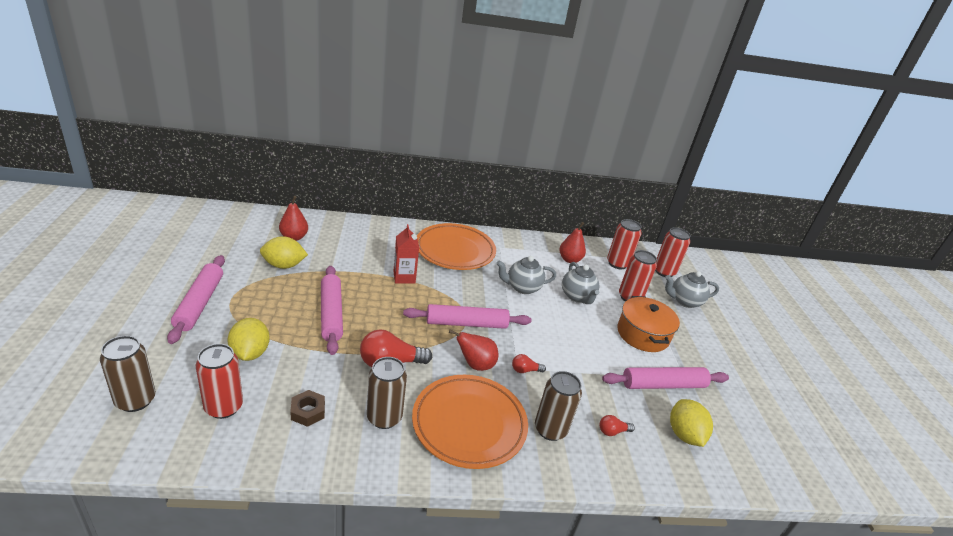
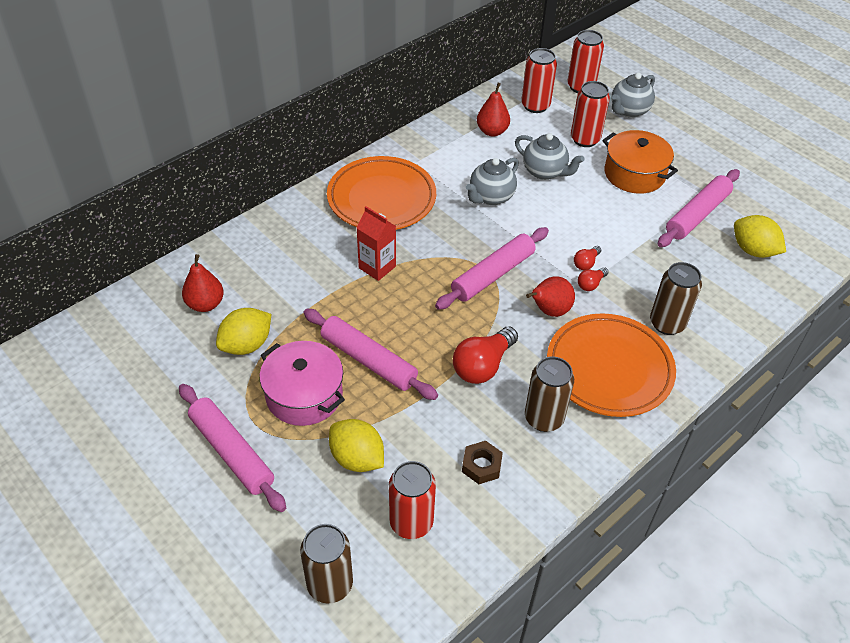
camera: 35 degrees left, 15 degrees up
(274, 305) = (304, 395): none -> pink pot
(612, 431) = (707, 288): red light bulb -> red light bulb (586, 263)

